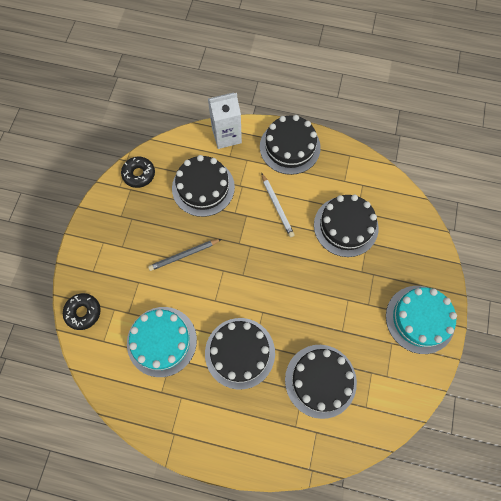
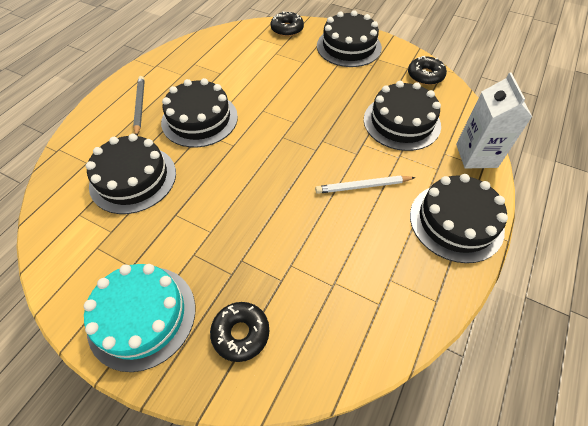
camera: 105 degrees right, 15 degrees down
(162, 341) = (239, 69): turquoise cake -> none
(184, 255) = (321, 95): grey pencil -> grey pencil (140, 106)
(345, 226) = (314, 259): black cake -> black cake (349, 46)
(407, 256) = (241, 333): none -> black donut

